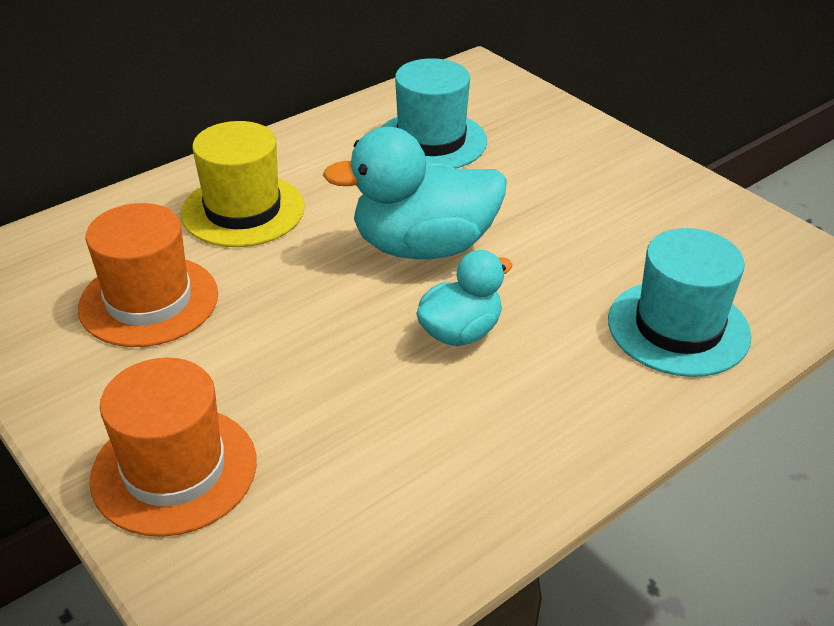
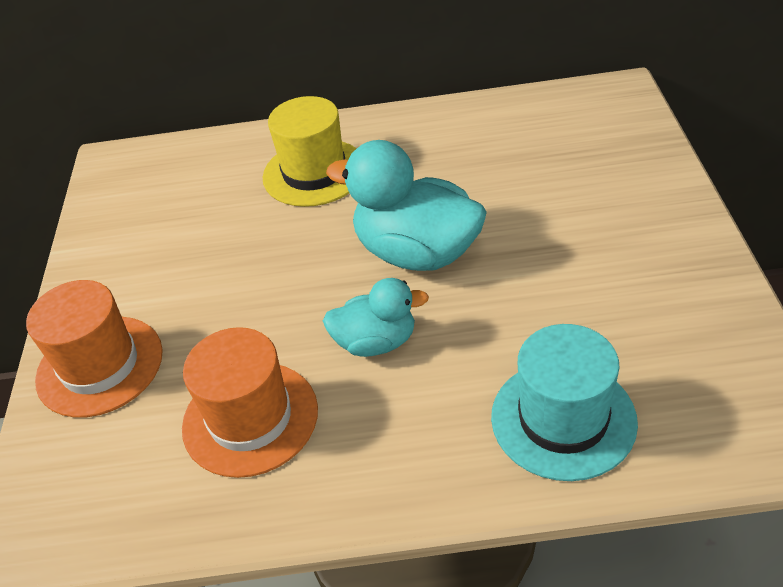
camera: 40 degrees right, 5 degrees up
(149, 301) = (193, 226): orange hat -> orange hat (250, 418)
(431, 141) = (512, 154): turquoise hat -> none

